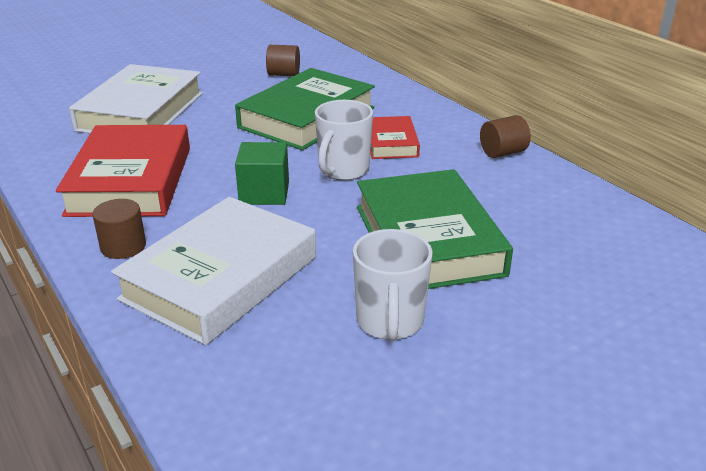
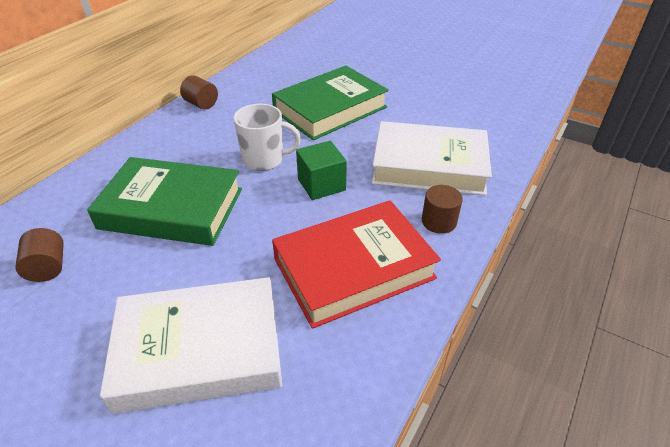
camera: 115 degrees left, 10 degrees up
(390, 322) = (410, 104): white mug -> none
(391, 143) = (206, 150): red book -> none

